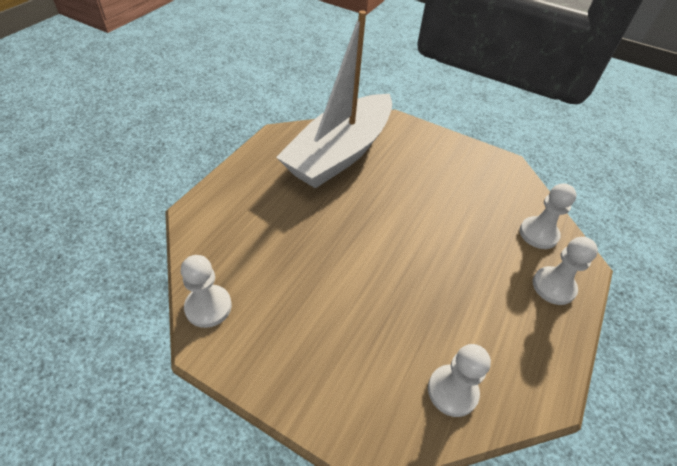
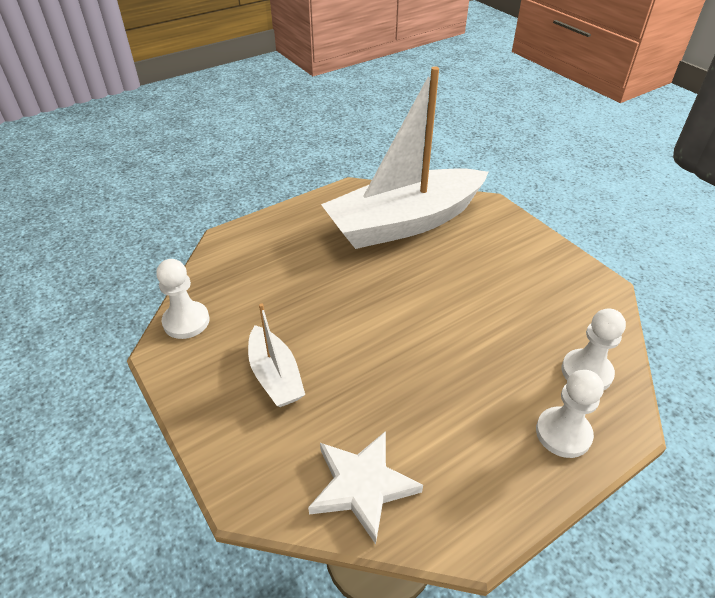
camera: 30 degrees right, 5 degrees down
(323, 326) = (275, 376): none -> white boat
(452, 391) = (362, 486): white pawn -> white star

